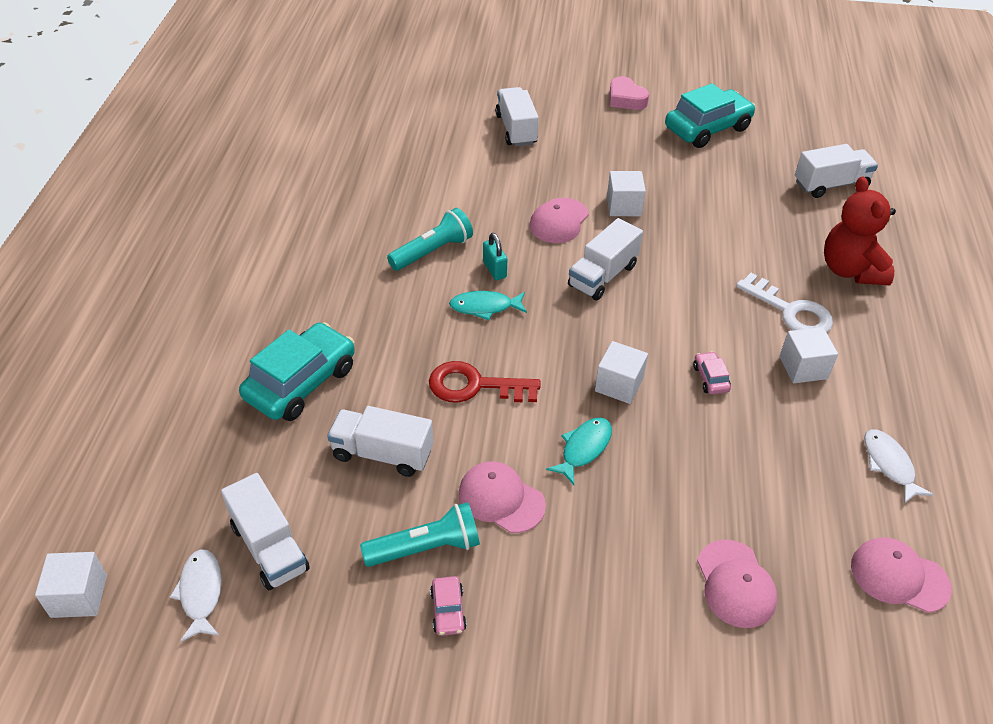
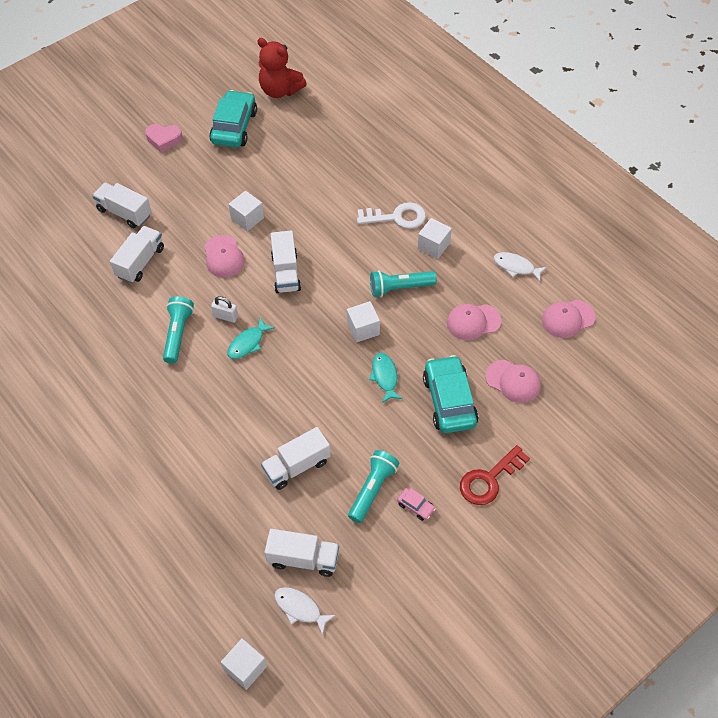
camera: 45 degrees left, 10 degrees up
(301, 383) = (207, 470): turquoise car -> turquoise car (449, 401)
(474, 386) = (296, 391): red key -> red key (489, 480)
(494, 269) = (225, 316): turquoise padlock -> white padlock
(501, 499) = (377, 436): pink cap -> pink cap (473, 322)
(710, 378) = (400, 288): pink car -> turquoise flashlight
(831, 185) = (338, 118): white truck -> white truck (140, 262)
(850, 270) = (400, 168): red teddy bear -> red teddy bear (280, 90)

